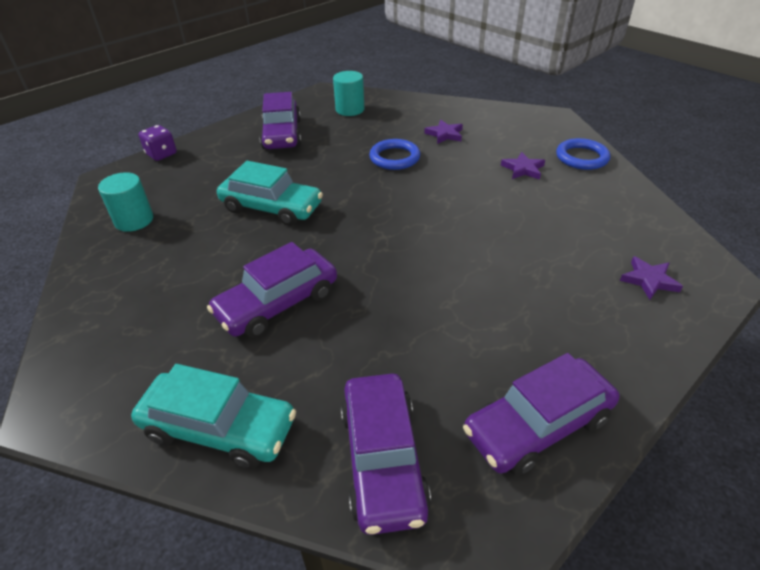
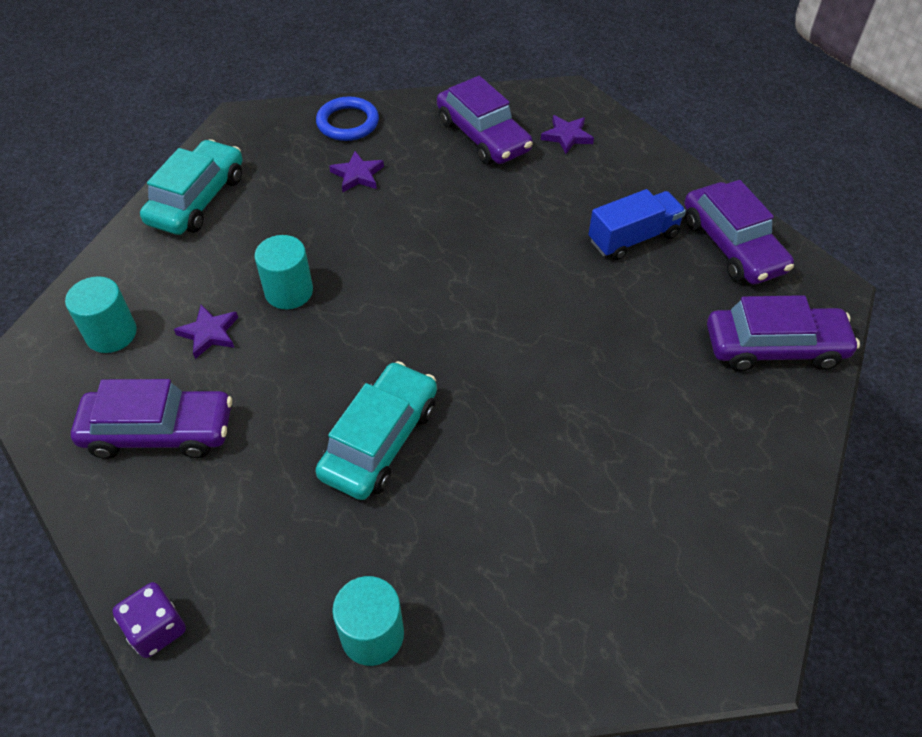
camera: 85 degrees left, 10 degrees up
(219, 428) = (755, 473): turquoise car -> turquoise car (197, 199)
(277, 303) = (580, 428): purple car -> purple car (483, 136)
(394, 158) = (289, 292): blue ring -> turquoise cylinder
(445, 134) = (244, 231): purple star -> purple star (209, 333)
(515, 334) = (633, 238): none -> blue truck

